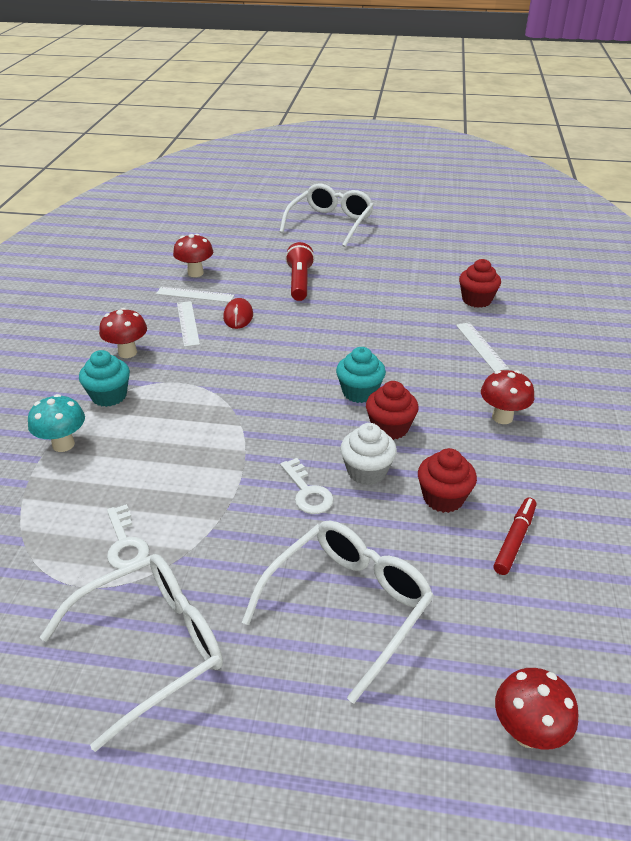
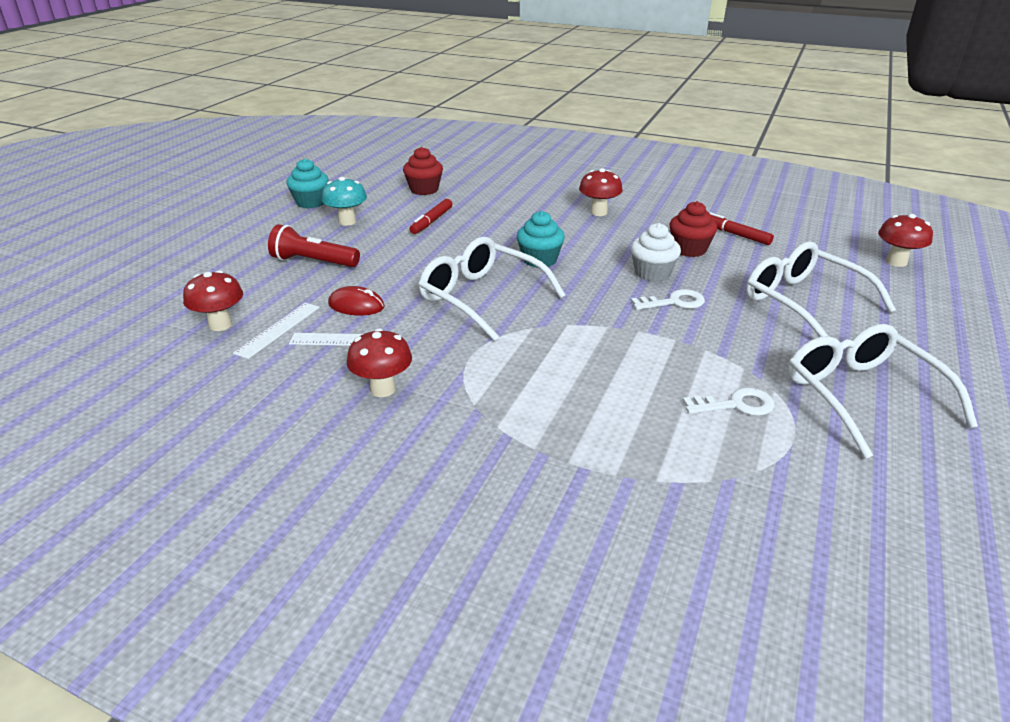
camera: 75 degrees left, 5 degrees down
(63, 444) = (561, 446): turquoise mushroom -> turquoise mushroom (347, 221)
(109, 396) = (474, 407): turquoise cupcake -> turquoise cupcake (311, 202)
(330, 223) = (193, 227): white glasses -> white glasses (481, 297)
(390, 428) = (597, 255): red cupcake -> none
(407, 318) = (431, 221): none -> red marker
(481, 346) = (498, 201): white ruler -> none

